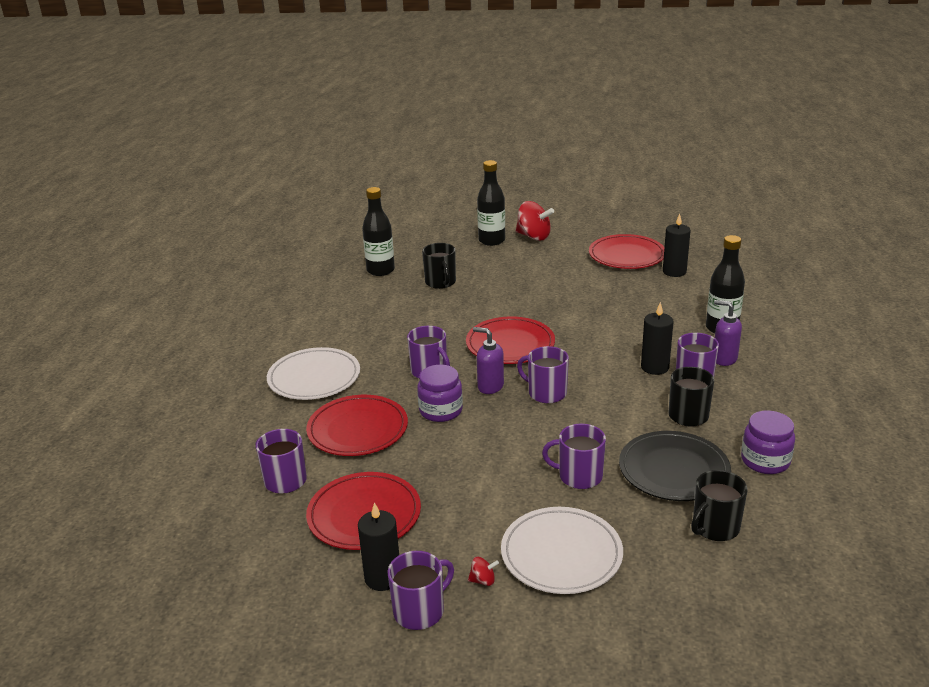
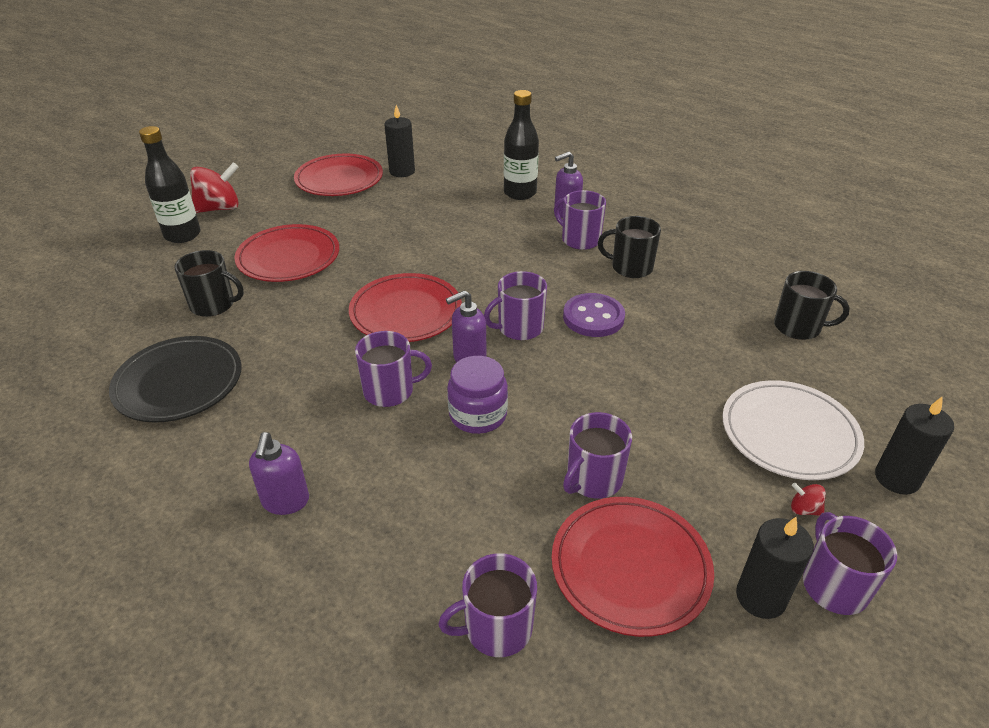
camera: 60 degrees left, 10 degrees up
(314, 378) = (285, 501): white plate -> purple soap dispenser
(358, 429) = (448, 503): red plate -> red plate (288, 257)
(380, 270) = (112, 338): black bottle -> none
(483, 580) = (804, 509): red spinning top -> red spinning top turned 90 degrees counterclockwise
(579, 476) = (675, 368): purple mug -> purple mug (593, 479)
(597, 419) = (593, 317): none -> purple button
(655, 367) = (542, 250): black candle -> black candle (896, 478)
(673, 470) = (705, 311): black plate -> black plate (179, 383)
(715, 527) = (798, 327): black mug -> black mug turned 60 degrees counterclockwise
(765, 461) = (725, 262): purple jar -> none

